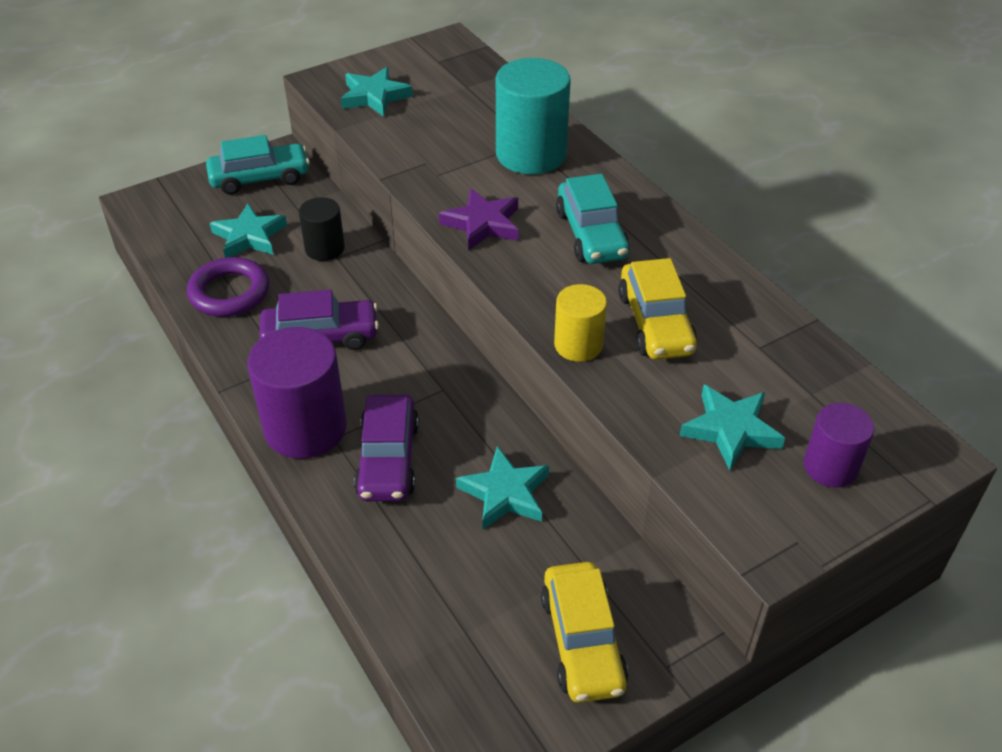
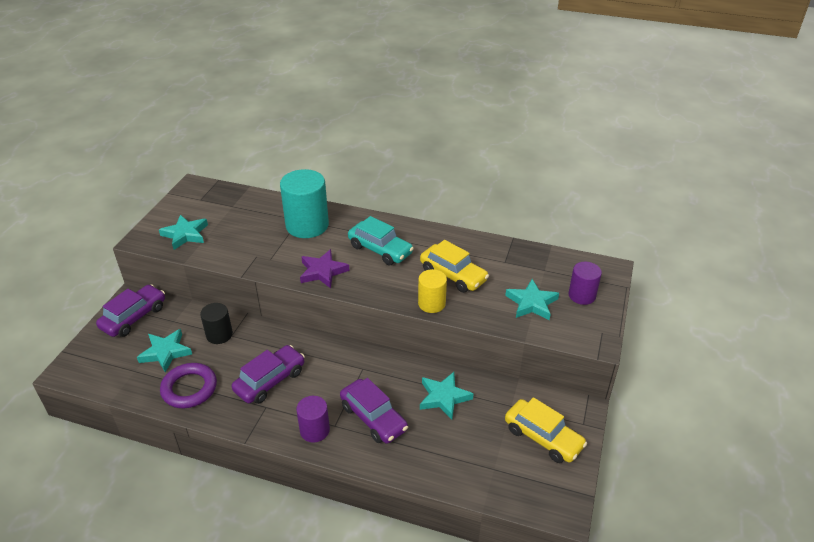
camera: 40 degrees left, 5 degrees down
(260, 178) = (134, 317): turquoise car -> purple car
(305, 428) = (314, 430): purple cylinder -> purple cylinder, size x0.57

